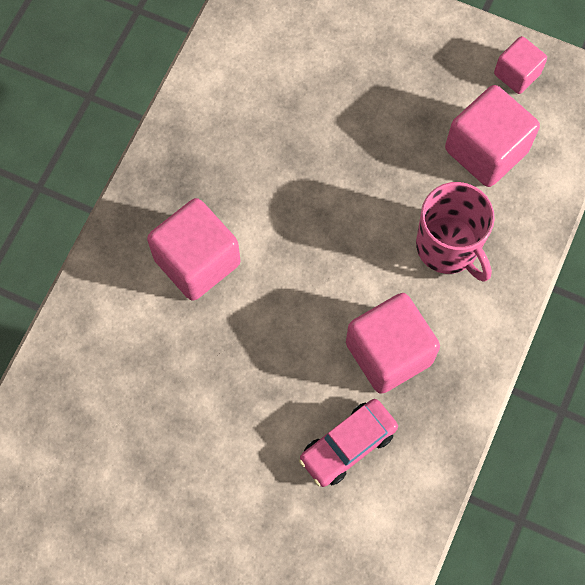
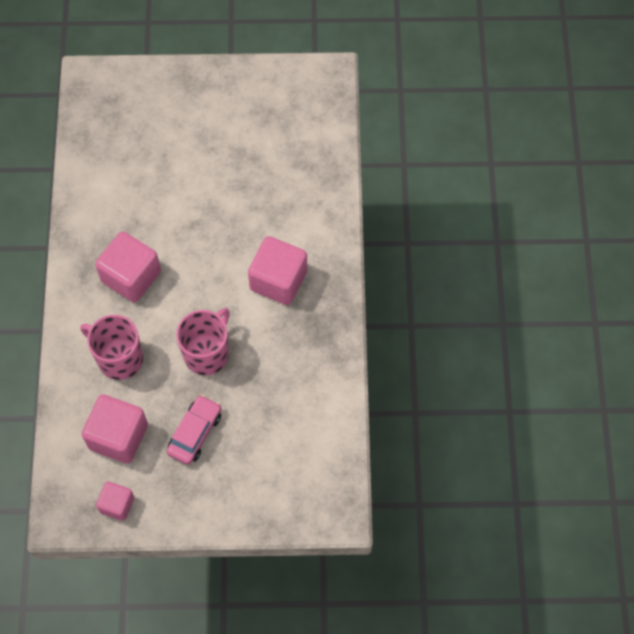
camera: 155 degrees right, 5 degrees down
(333, 205) = (207, 353): none -> pink mug
(348, 445) = (134, 215): pink car -> pink car (195, 433)

